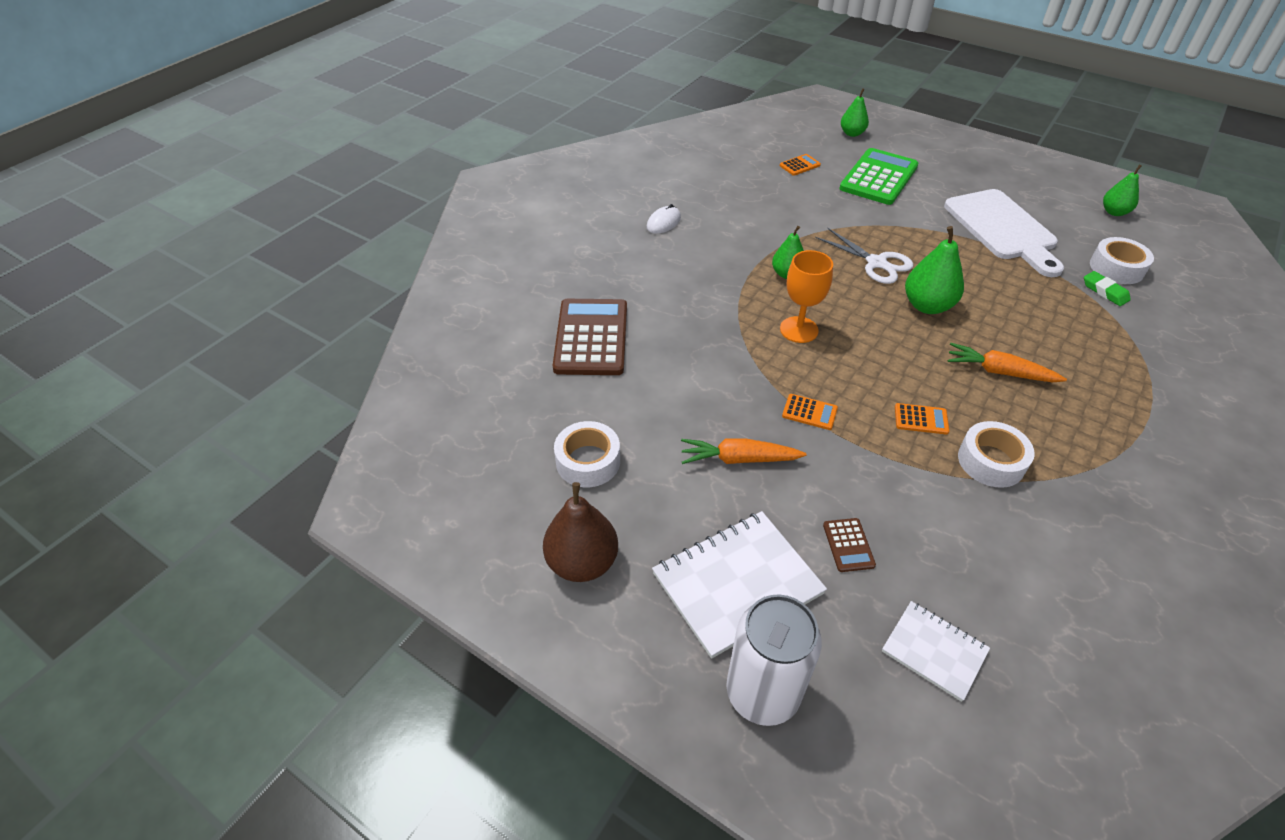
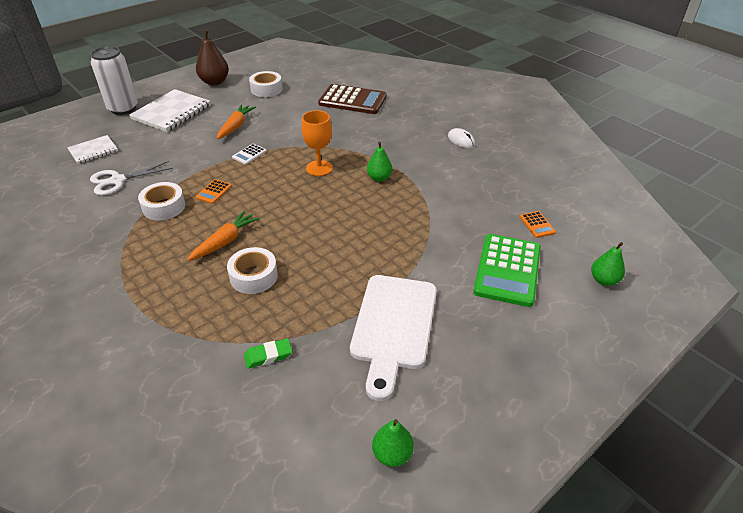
camera: 105 degrees right, 5 degrees down
(737, 584) = (171, 112): white notebook -> white notebook turned 45 degrees clockwise
(809, 412) = (249, 154): orange calculator -> white calculator
(848, 545) = (161, 144): brown calculator -> none
(876, 263) = (374, 224): white scissors -> white scissors (117, 180)
(879, 177) = (507, 270): green calculator -> green calculator turned 60 degrees clockwise
(927, 306) = (311, 233): green pear -> none
(1002, 229) = (393, 326): white cutting board -> white cutting board turned 75 degrees counterclockwise
(1116, 268) = (295, 388): white tape -> white tape (253, 276)

